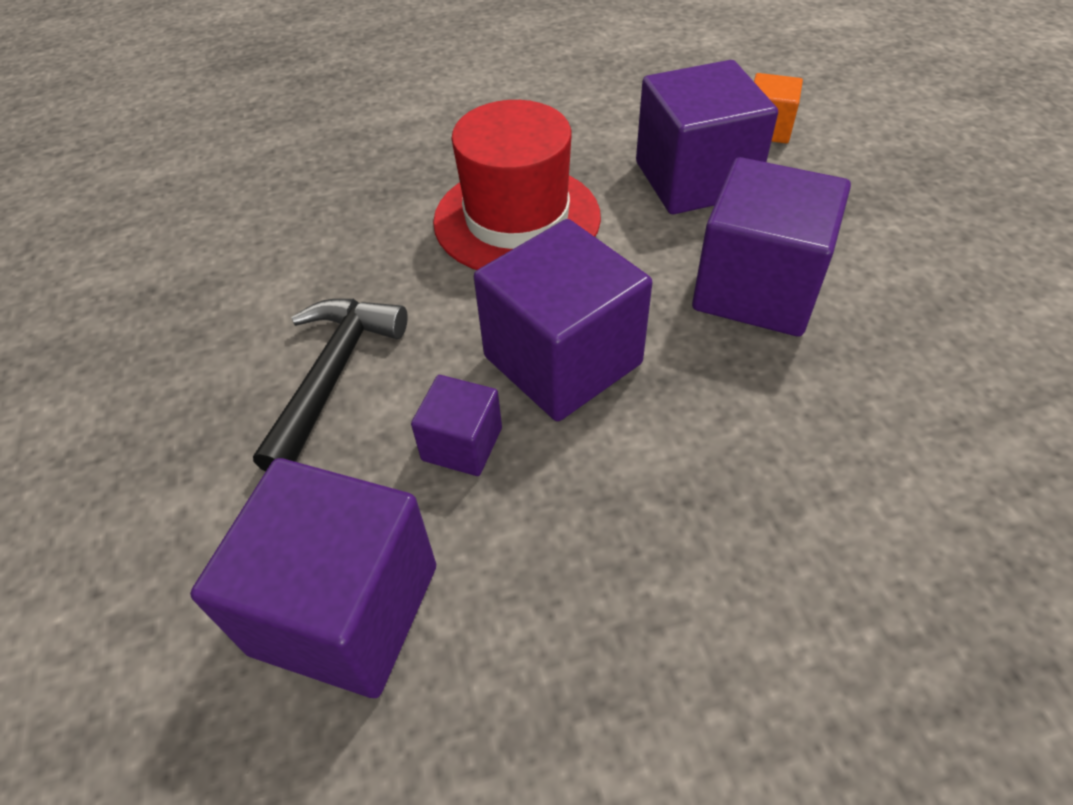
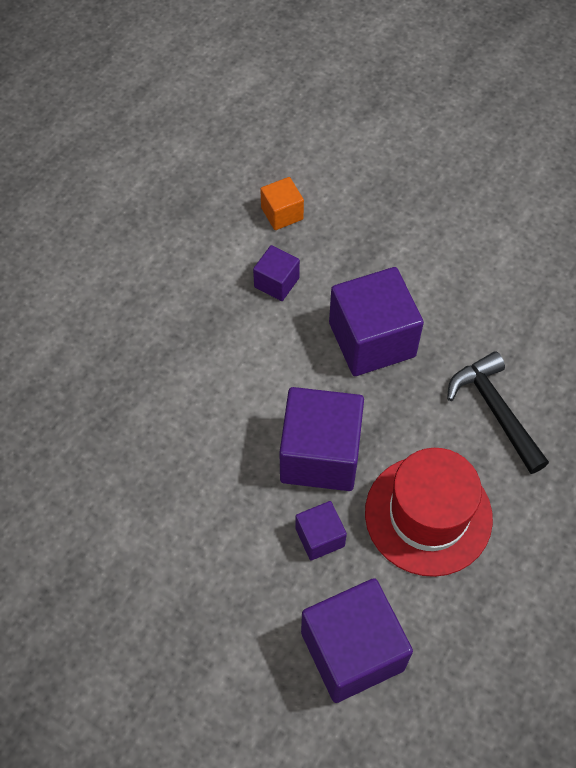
camera: 45 degrees left, 10 degrees up
(333, 376) = (217, 555): black hammer -> black hammer (495, 411)
(517, 219) = (206, 382): red hat -> red hat (428, 515)
(695, 179) = (276, 282): purple cube -> purple cube, size x0.51

